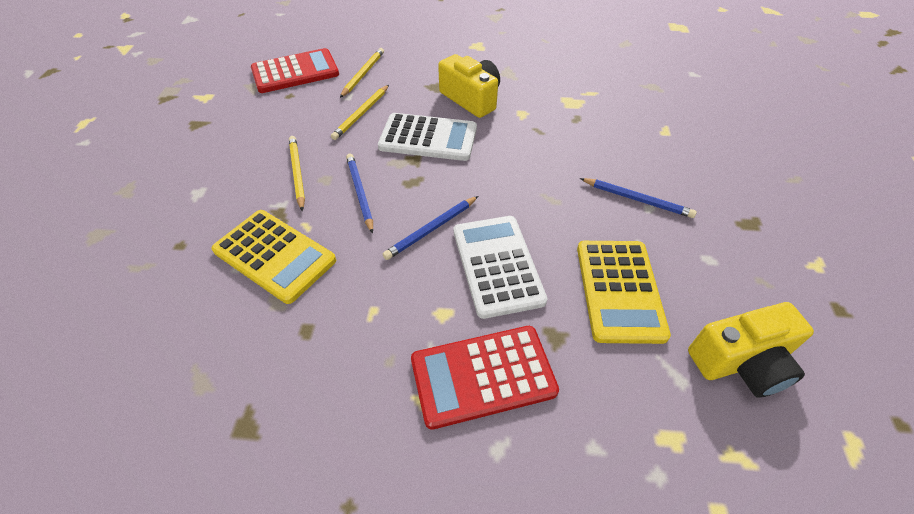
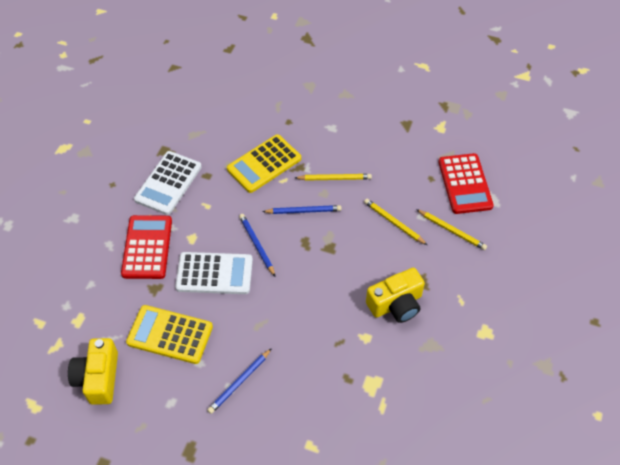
camera: 105 degrees right, 5 degrees up
(428, 138) = (351, 261): white calculator -> white calculator (168, 183)

